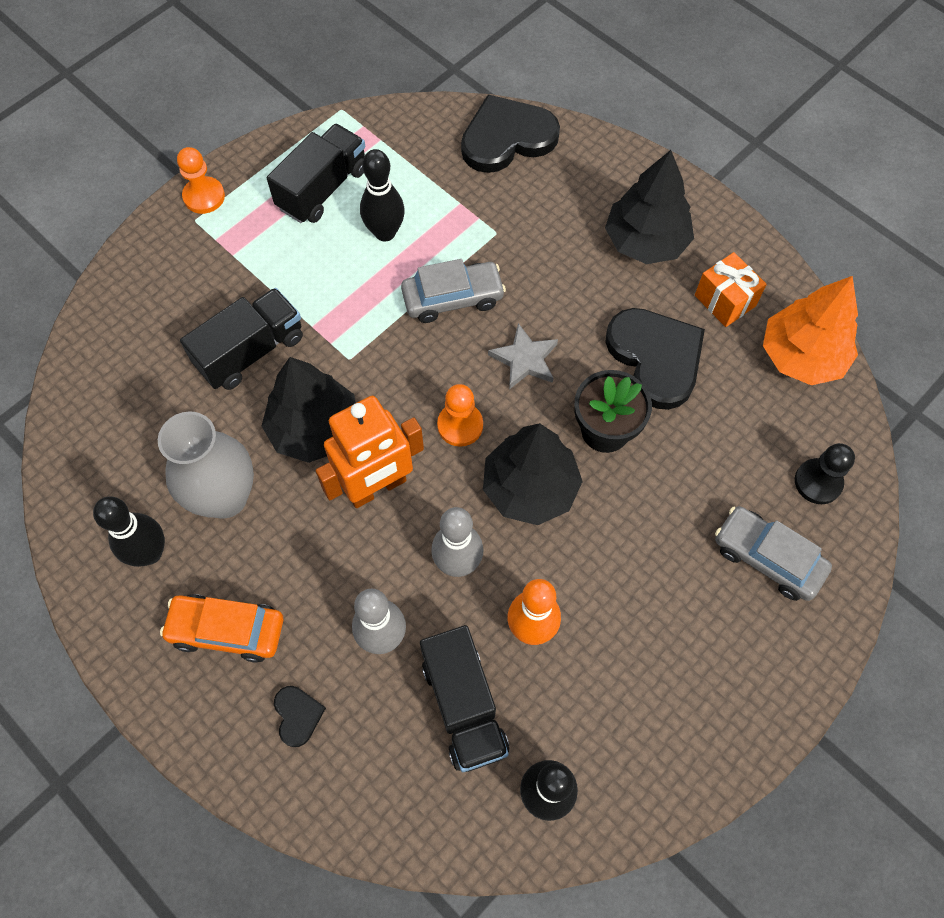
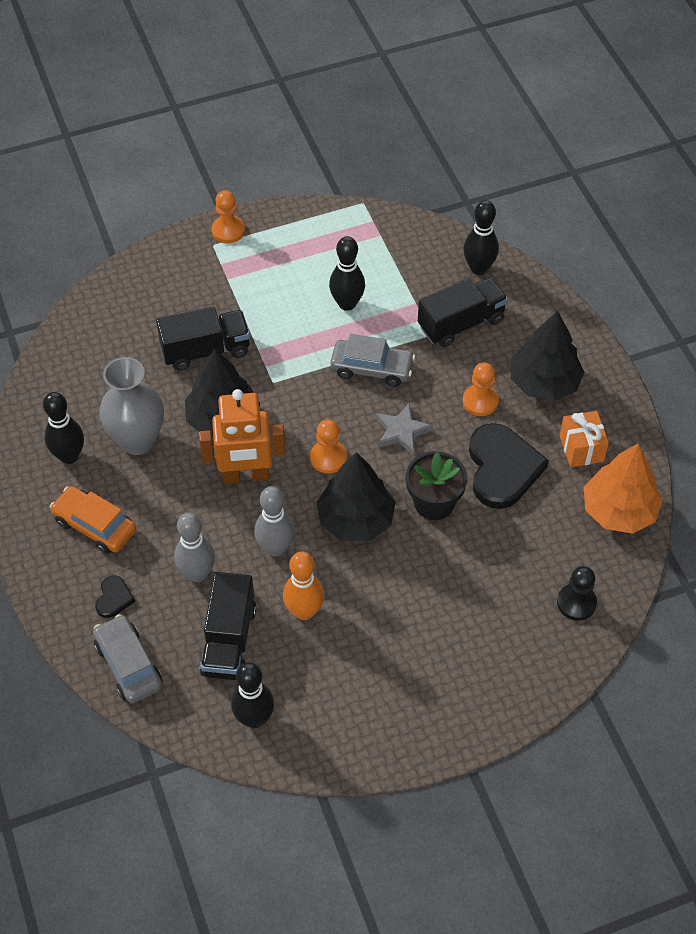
camera: 25 degrees right, 10 degrees down
(323, 189) = (317, 256): black truck -> black truck (461, 323)
(507, 138) = (478, 268): black heart -> black bowling pin
(590, 289) = (480, 401): none -> orange pawn
(767, 558) = (505, 637): grey car -> grey car (128, 665)

